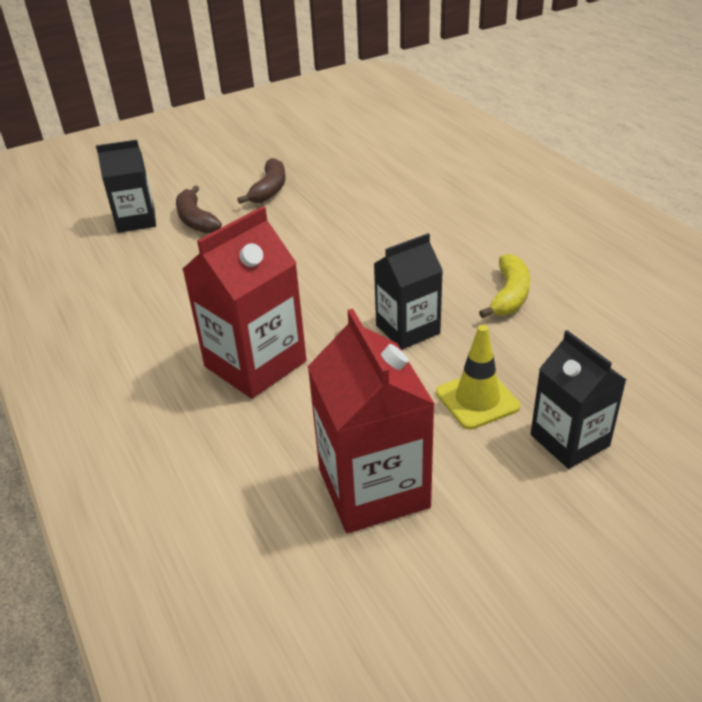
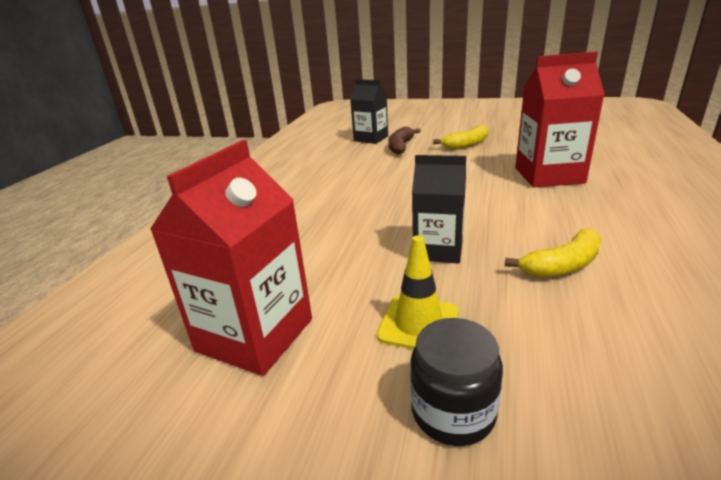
camera: 45 degrees right, 10 degrees down
(255, 364) = (315, 225): red carton -> red carton (549, 175)
(269, 189) = (466, 144): brown banana -> yellow banana
(569, 440) = (453, 412): black carton -> black jar

